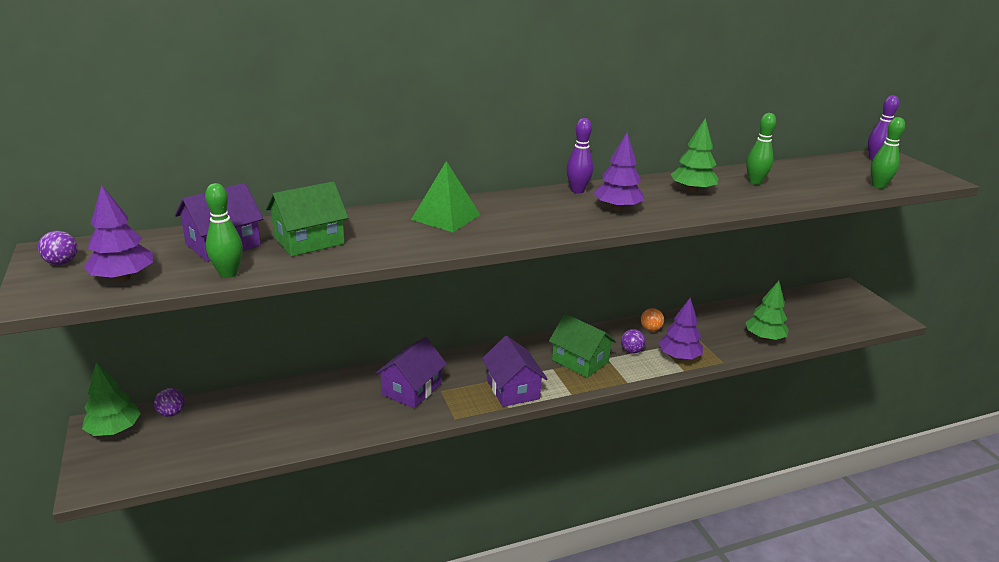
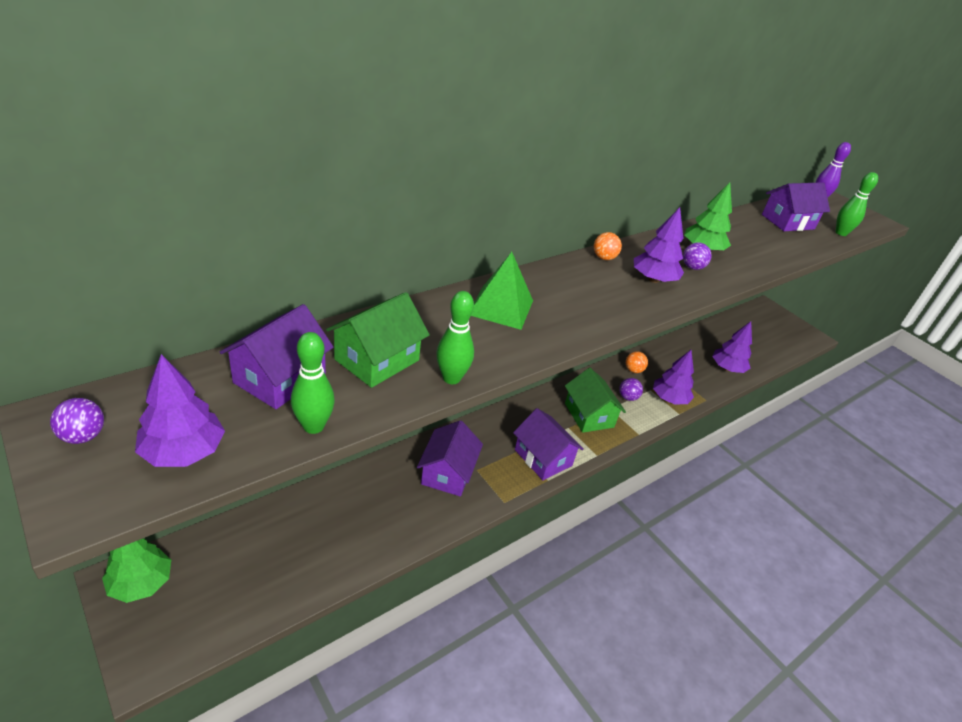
camera: 20 degrees left, 10 degrees up
(171, 413) = (201, 547): purple ball -> purple ball (692, 267)
(577, 191) = (604, 258): purple bowling pin -> orange ball
(580, 361) = (589, 415): green house -> green house turned 45 degrees clockwise
(755, 182) = (746, 235): green bowling pin -> green bowling pin (451, 378)
(764, 338) = (727, 368): green tree -> purple tree
(817, 175) = (787, 222): none -> purple house

